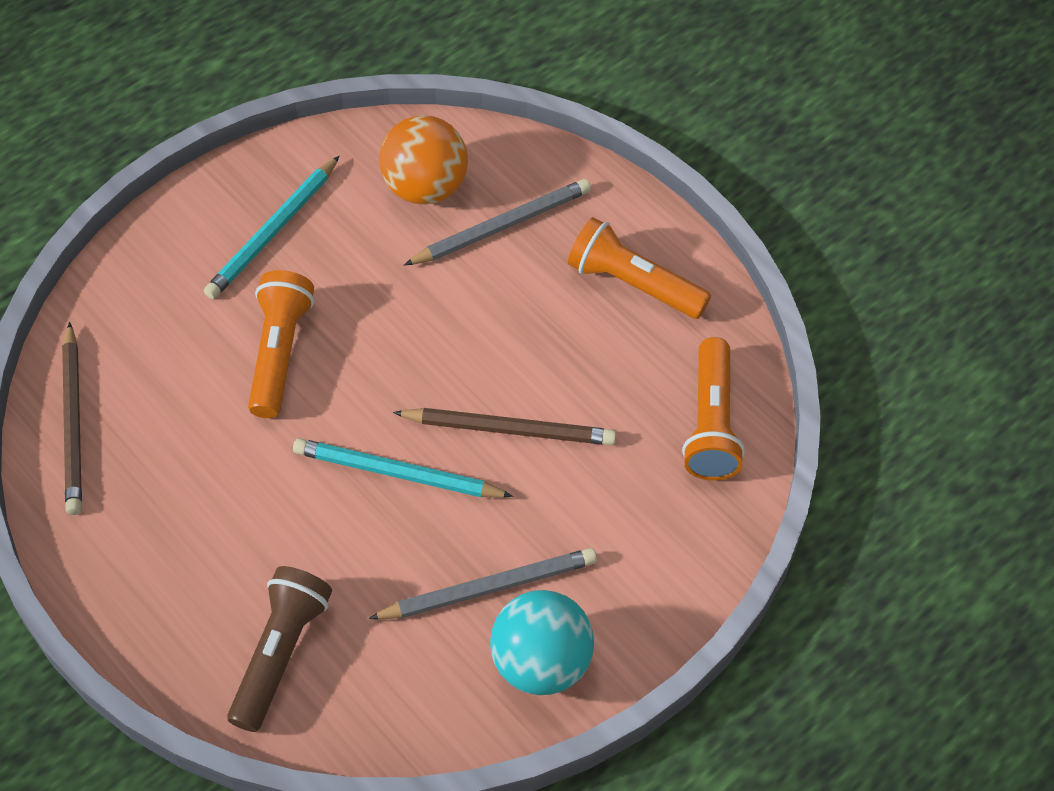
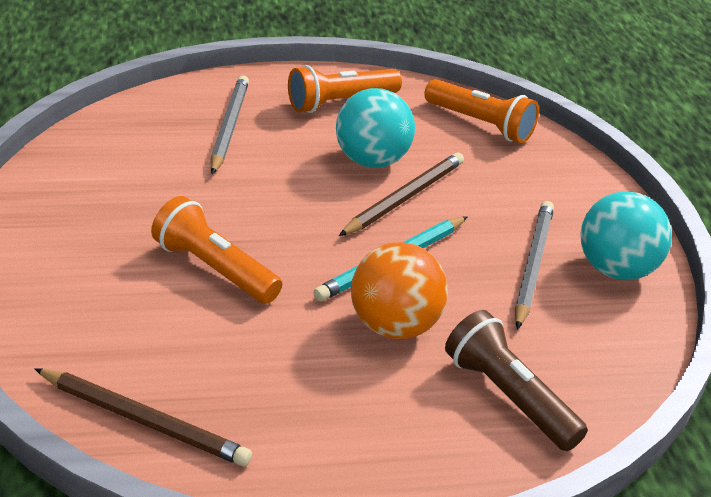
camera: 60 degrees left, 20 degrees down
(273, 232) = (94, 221): turquoise pencil -> none
(425, 187) = (152, 140): orange ball -> orange ball (394, 326)
(549, 369) = (372, 161): none -> turquoise ball

